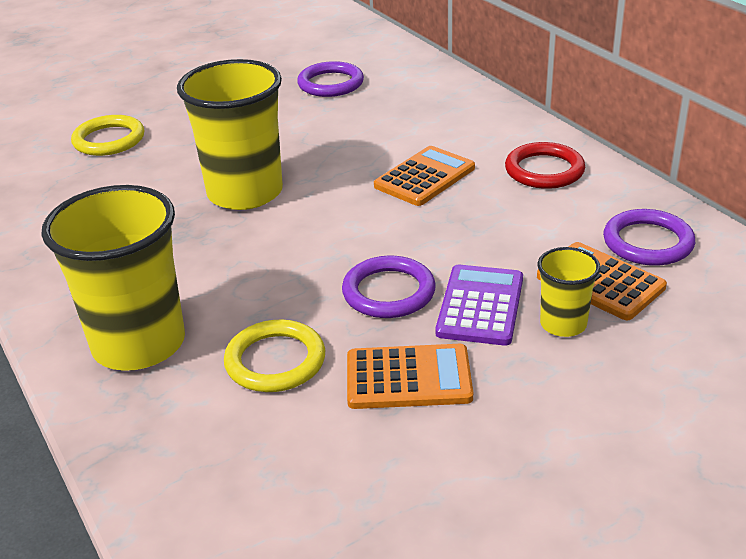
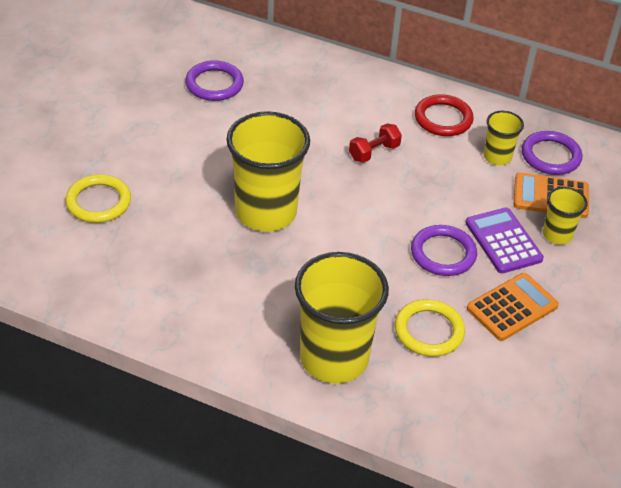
camera: 40 degrees left, 10 degrees up
(424, 177) = (374, 152): orange calculator -> red dumbbell
(572, 223) = (497, 157): none -> yellow cup

